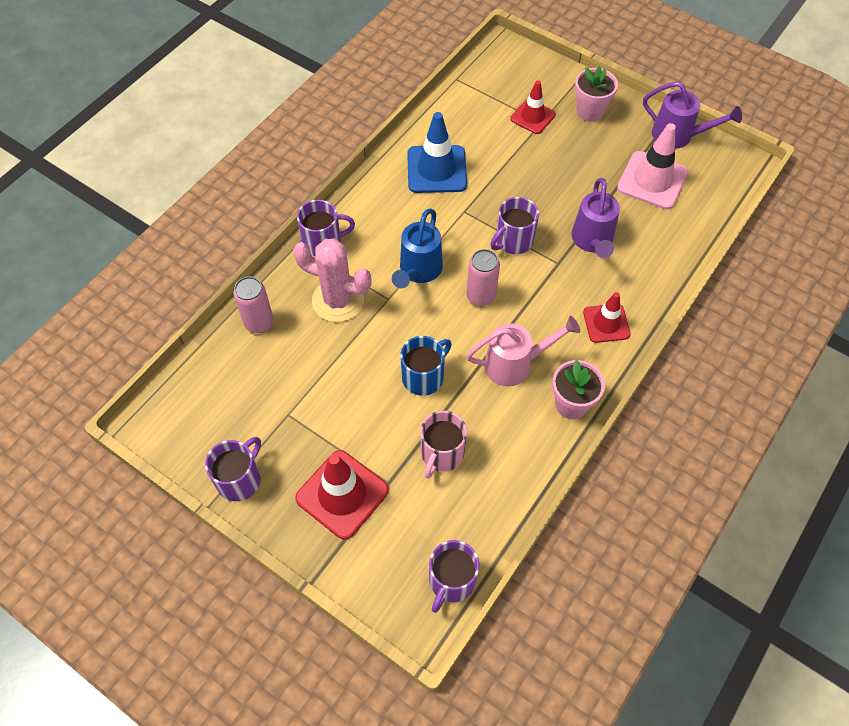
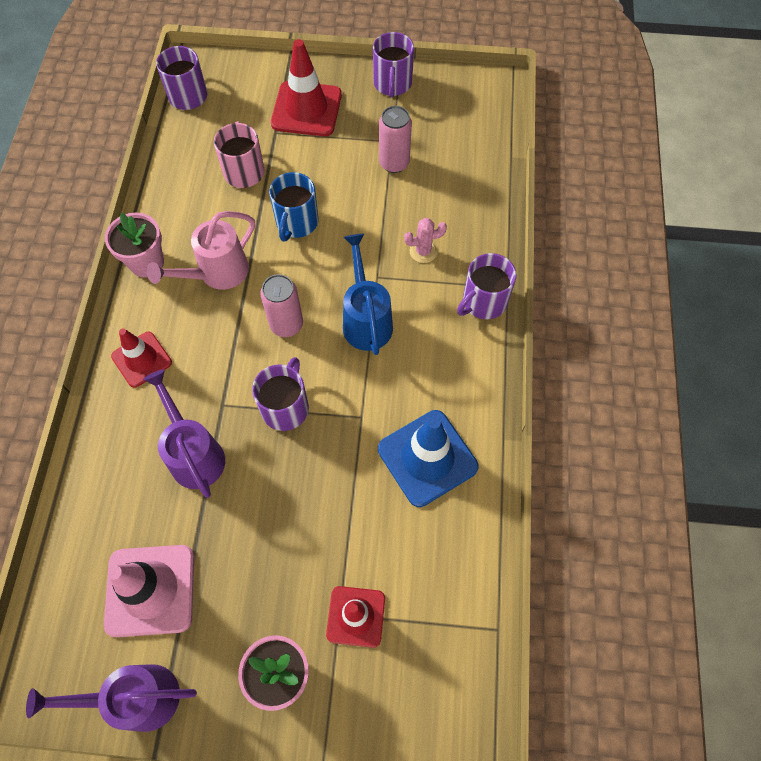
camera: 150 degrees right, 5 degrees up
(259, 323) = (478, 197): pink can -> pink can (394, 163)
(338, 300) = (423, 251): pink cactus -> pink cactus, size x0.49

